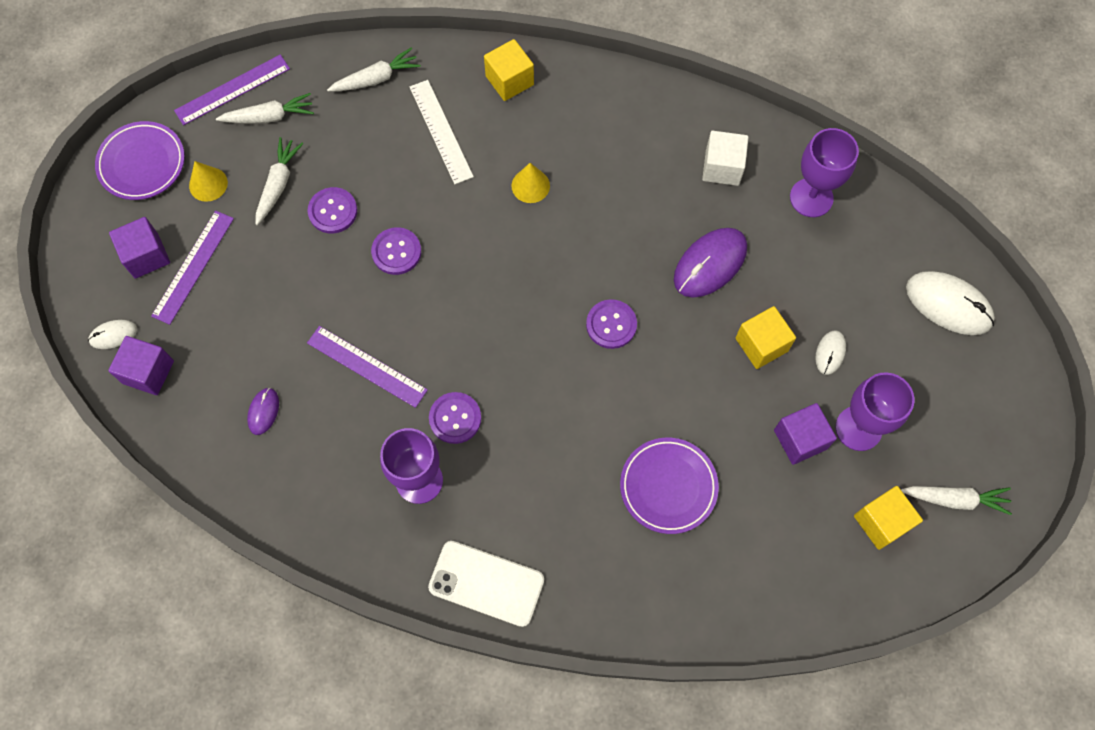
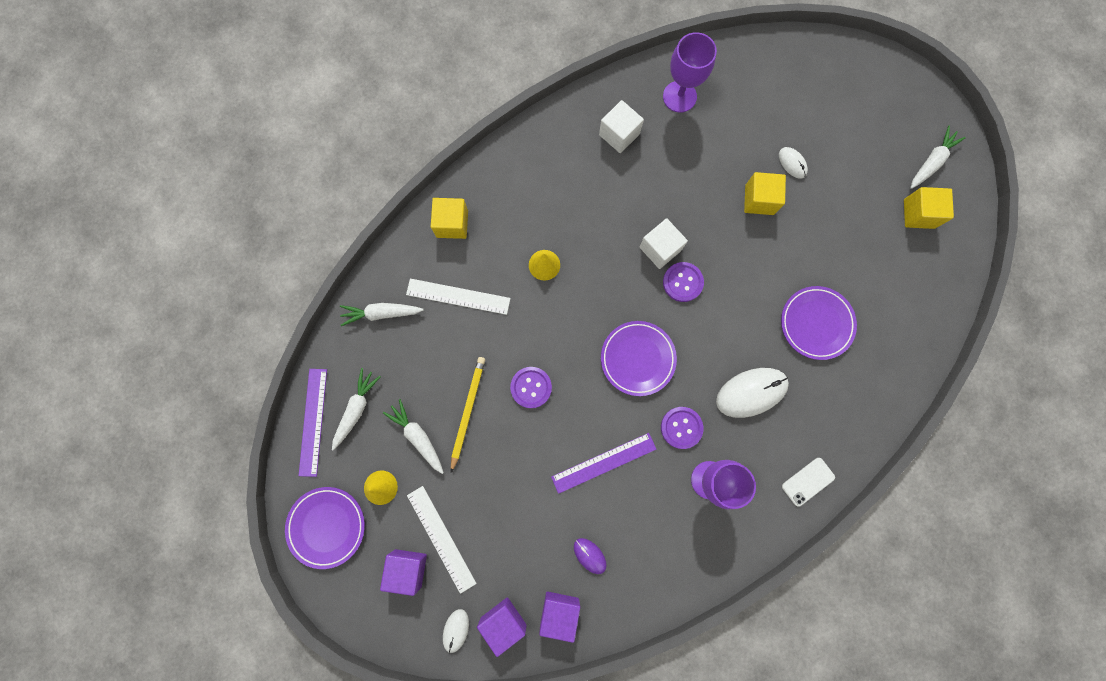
camera: 55 degrees left, 10 degrees up
(193, 267) = (441, 538): purple ruler -> white ruler
(333, 211) = (467, 411): purple button -> yellow pencil
(376, 78) = (381, 313): white carrot -> white carrot turned 105 degrees counterclockwise
(486, 583) = (808, 481): white phone -> white phone, size x0.60
(497, 332) = (637, 359): none -> purple plate
(630, 281) = (660, 249): none -> white cube
(710, 264) = (682, 191): purple mouse -> none
(800, 439) = (836, 222): purple cube -> purple cube (559, 611)
(858, 428) = (852, 183): purple goblet -> none
(948, 304) = (807, 71): white mouse -> white mouse (751, 392)

